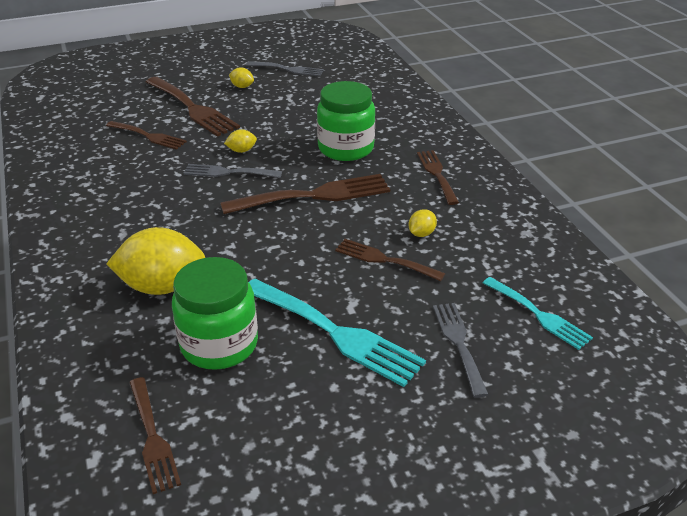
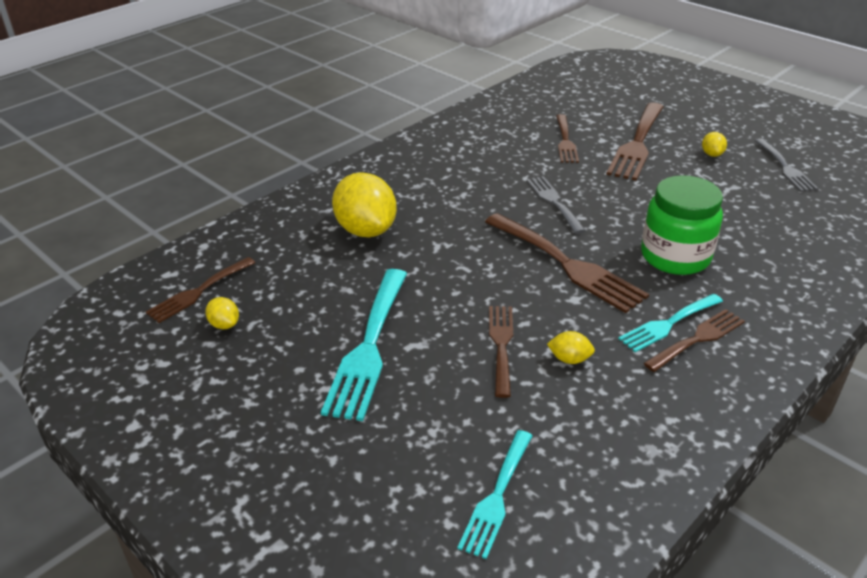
camera: 65 degrees right, 0 degrees up
(219, 344) = (314, 285): green jar -> none
(241, 151) = (597, 196): yellow lemon -> yellow lemon (224, 324)
(414, 179) = (668, 324): none -> turquoise fork
(458, 343) = (405, 438): grey fork -> none

